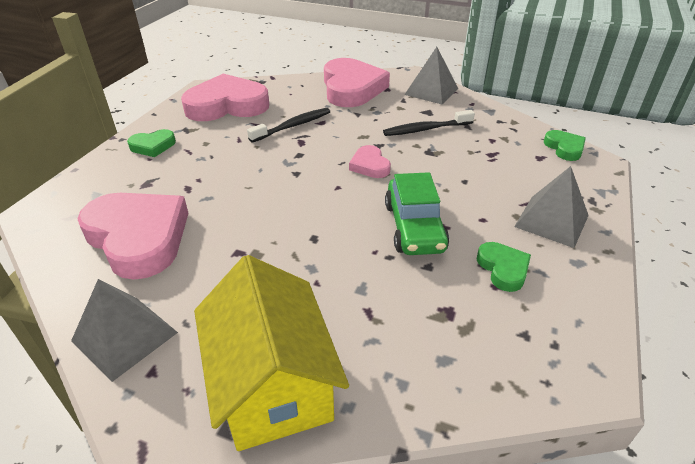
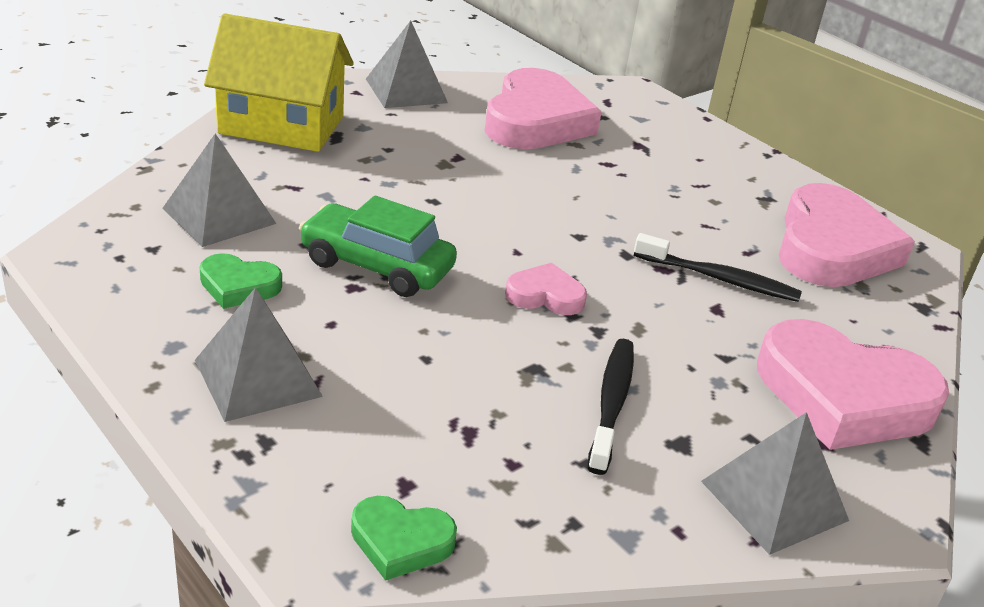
camera: 115 degrees right, 5 degrees down
(138, 238) = (536, 121): pink heart -> pink heart turned 60 degrees counterclockwise
(153, 146) = (731, 167): green heart -> none
(293, 126) = (720, 279): black toothbrush -> black toothbrush turned 60 degrees counterclockwise
(450, 326) = (219, 215): none -> grey pyramid

